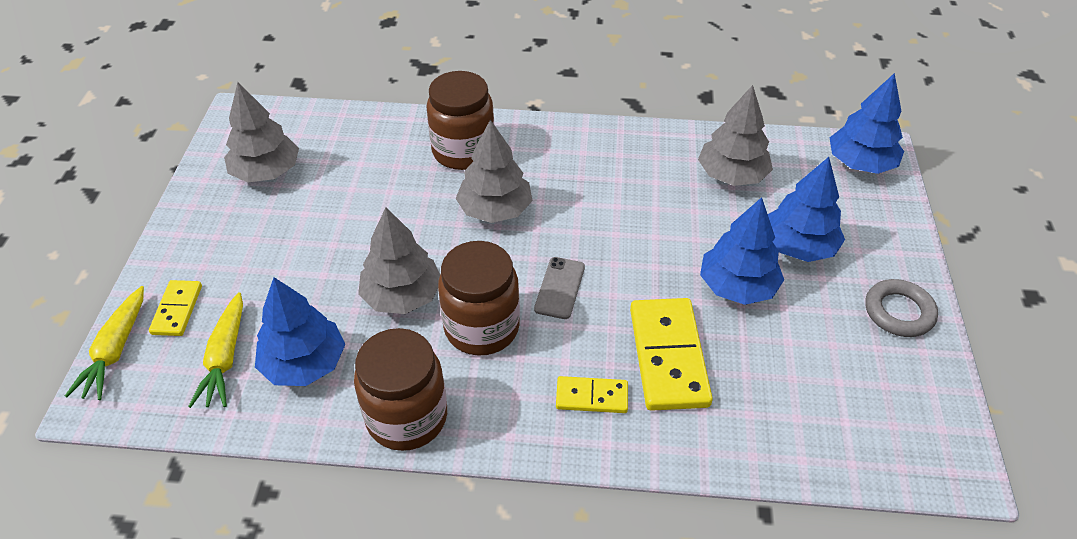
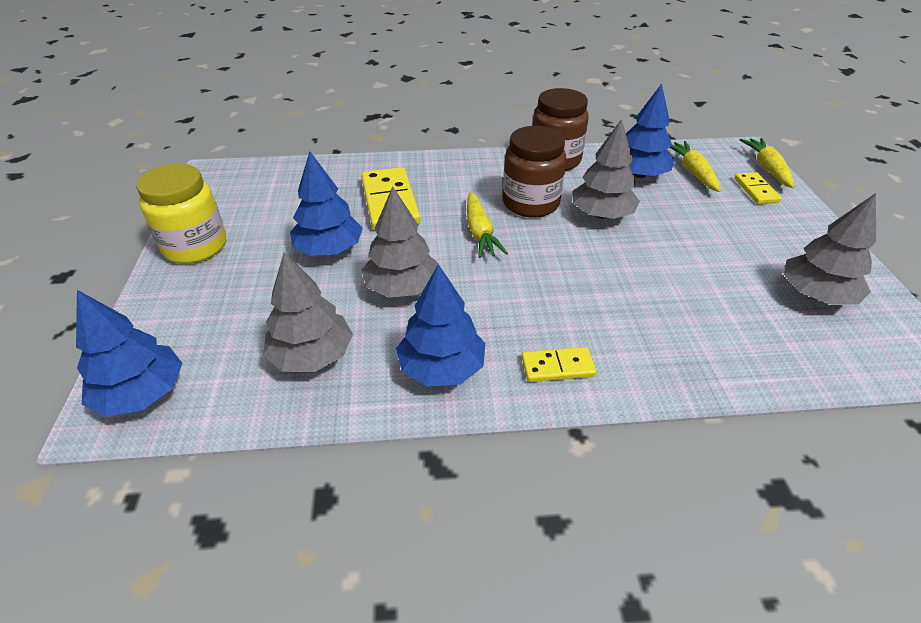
camera: 170 degrees right, 5 degrees down
(463, 151) = (631, 345): brown jar -> none
(495, 210) = (562, 286): grey tree -> grey tree (402, 287)
(559, 288) = (480, 232): grey phone -> yellow carrot
(591, 397) = (441, 179): yellow domino -> yellow domino (557, 367)
(798, 246) = (262, 287): blue tree -> blue tree (442, 368)
(899, 312) = (195, 246): grey ring -> yellow jar

